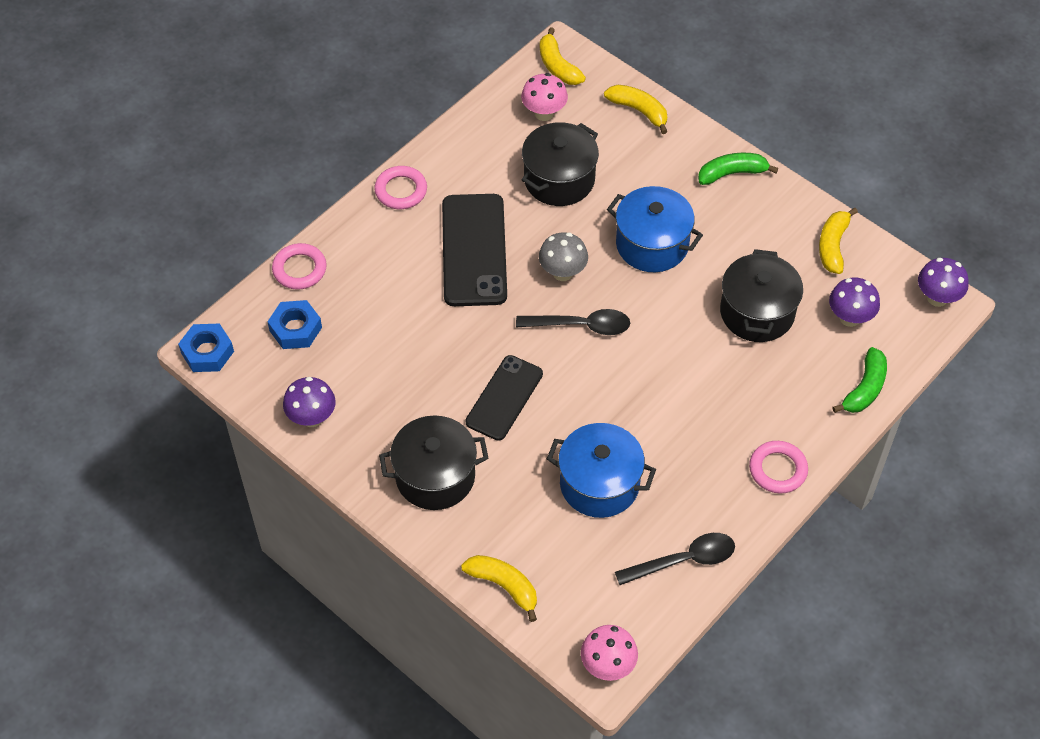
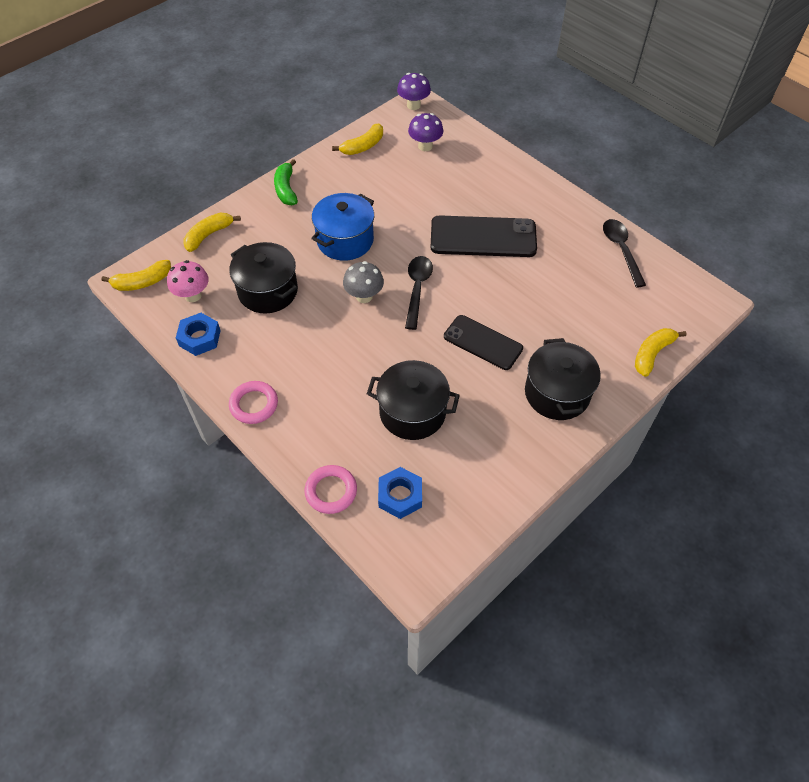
camera: 85 degrees left, 0 degrees up
(207, 352) = (420, 576): blue nut -> blue nut (200, 338)
(312, 417) = (498, 484): purple mushroom -> none
(474, 250) = (331, 354): black phone -> black phone (483, 237)
(599, 484) = (561, 290): blue pot -> none
(608, 666) = (708, 298): pink mushroom -> none
(757, 312) = (416, 190): black pot -> black pot (412, 412)
(777, 469) = (546, 195): pink ring -> none
(833, 246) = (363, 146): yellow banana -> yellow banana turned 60 degrees counterclockwise
(864, 388) = (483, 147): green banana -> none

